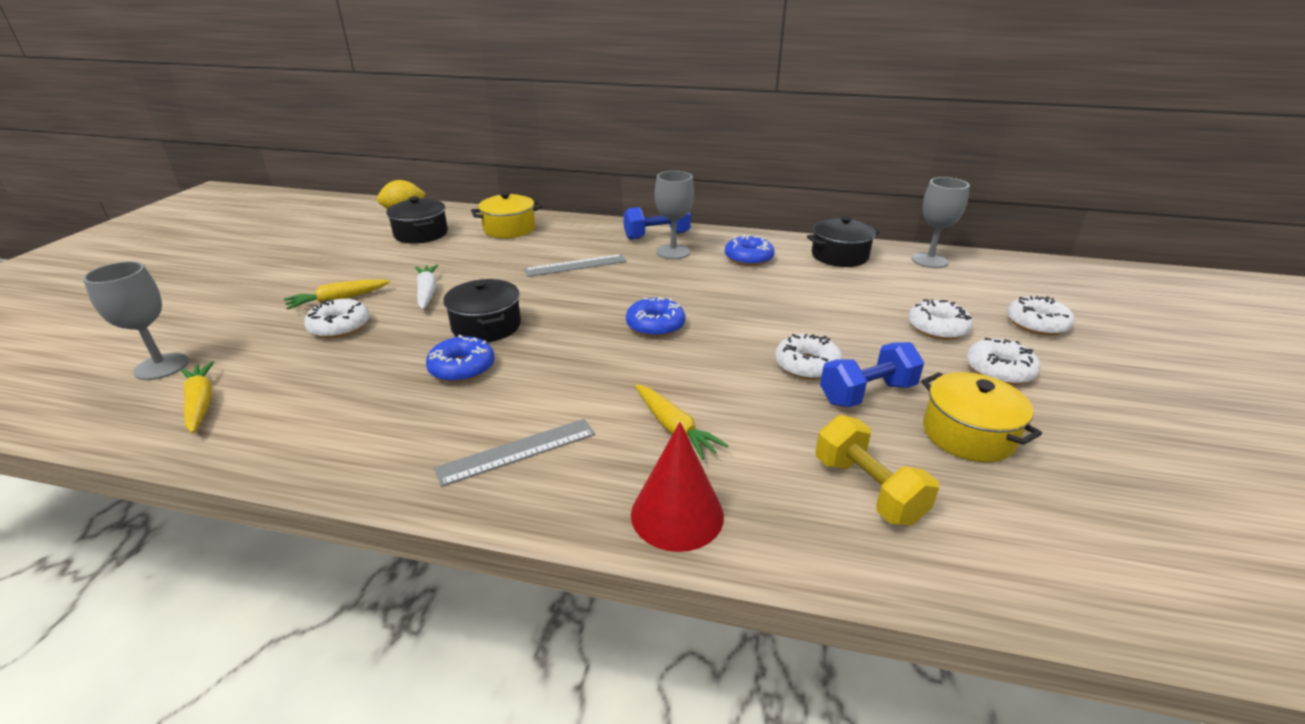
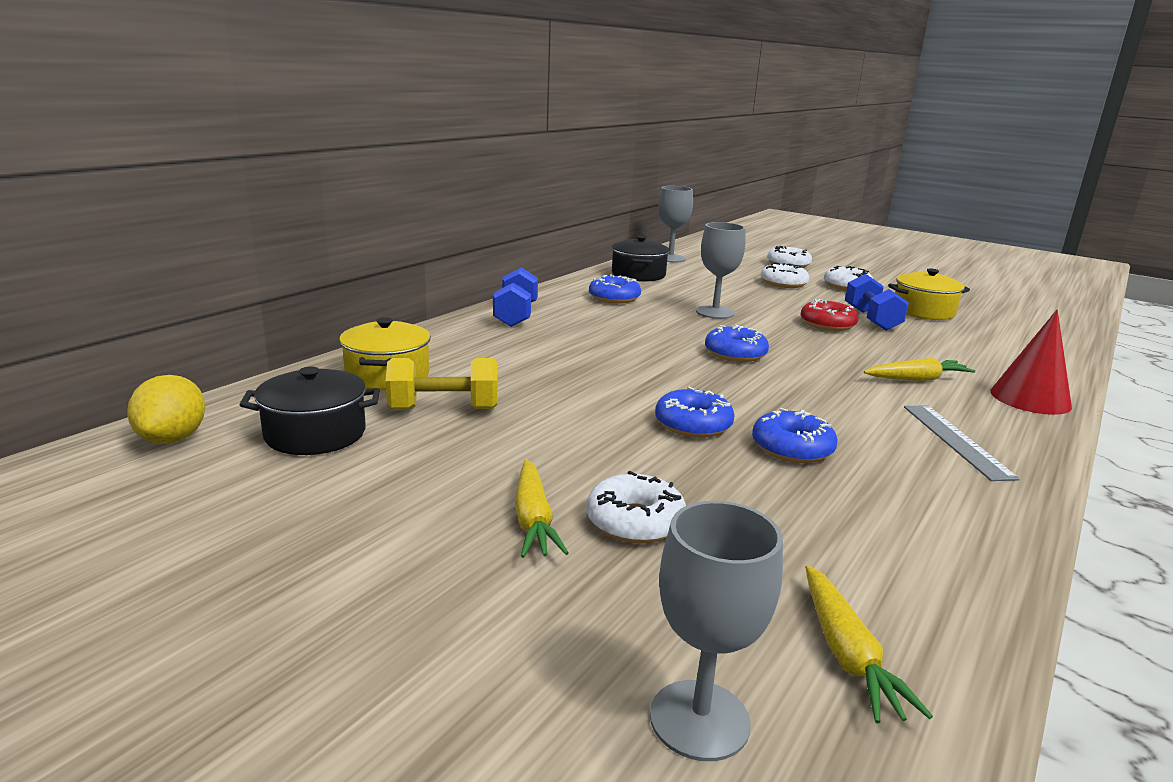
camera: 70 degrees left, 10 degrees down
(201, 403) = (847, 654): yellow carrot -> yellow carrot turned 90 degrees counterclockwise
(427, 292) = (564, 449): white carrot -> none
(486, 326) = (693, 424): black pot -> blue donut
(575, 265) = (559, 360): grey ruler -> none
(673, 252) = (568, 317): grey goblet -> grey goblet (715, 312)
(807, 365) = (827, 324): white donut -> red donut
(867, 490) = (987, 346): yellow dumbbell -> yellow dumbbell (443, 409)

